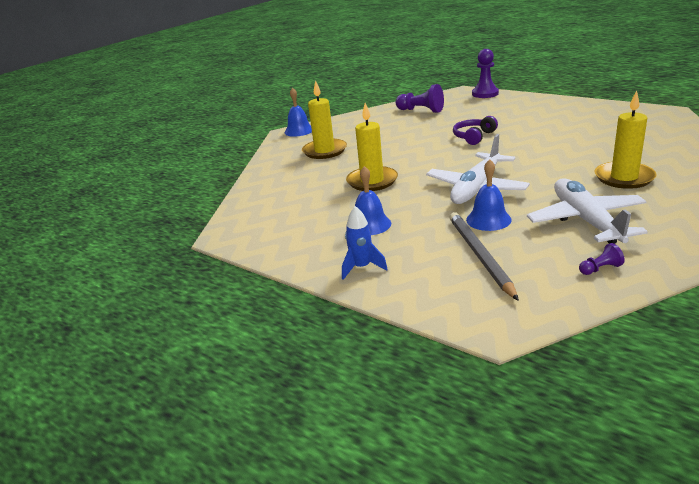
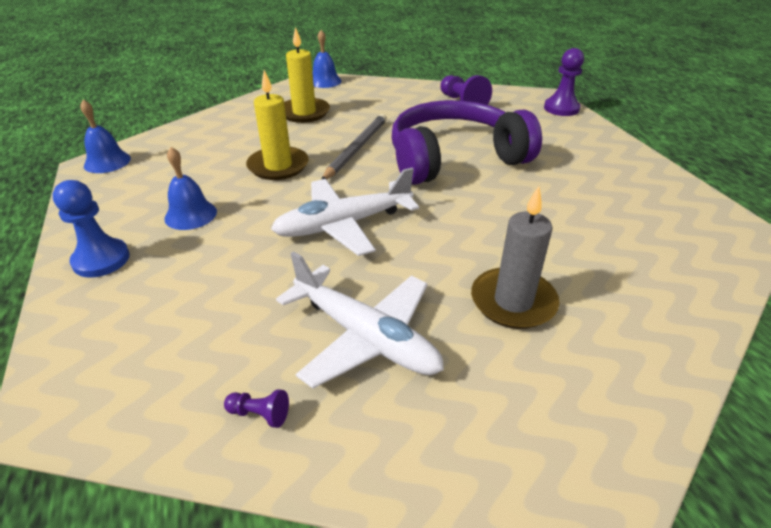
camera: 30 degrees right, 10 degrees up
(361, 267) = (101, 260): blue rocket -> blue pawn
(474, 137) = (454, 158): purple headphones -> purple headphones, size x2.35
(480, 256) = (198, 312): grey pencil -> grey pencil (356, 149)
(488, 219) = (283, 271): blue bell -> blue bell (107, 162)
(586, 221) = (365, 336): white plane -> white plane turned 105 degrees clockwise
(624, 178) = (513, 301): yellow candle -> grey candle

